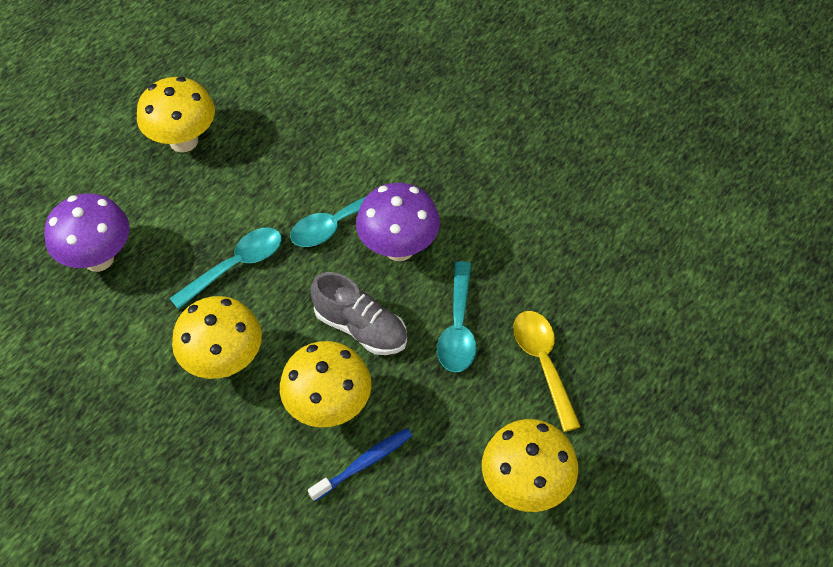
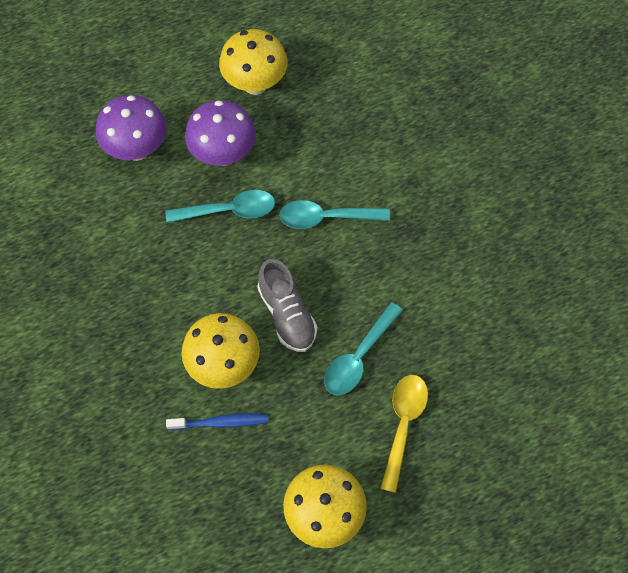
camera: 30 degrees right, 10 degrees up
(224, 363) = (173, 284): yellow mushroom -> none
(399, 248) = (357, 265): purple mushroom -> purple mushroom (223, 154)

